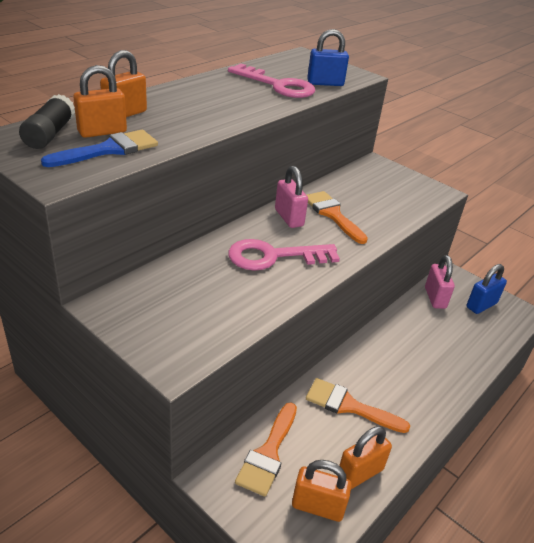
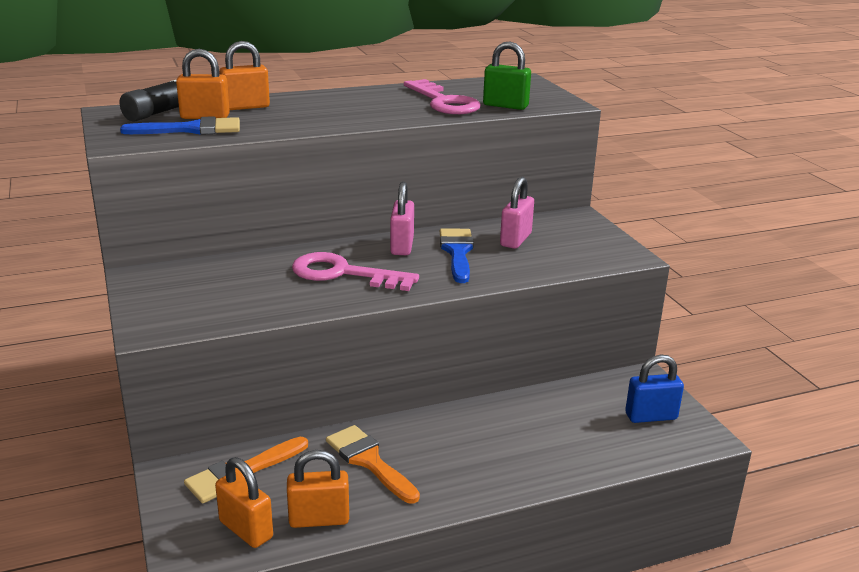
camera: 30 degrees right, 10 degrees down
(325, 83) = (505, 106): blue padlock -> green padlock
(332, 214) = (457, 252): orange brush -> blue brush
(435, 298) = (591, 394): pink padlock -> pink padlock (515, 240)

